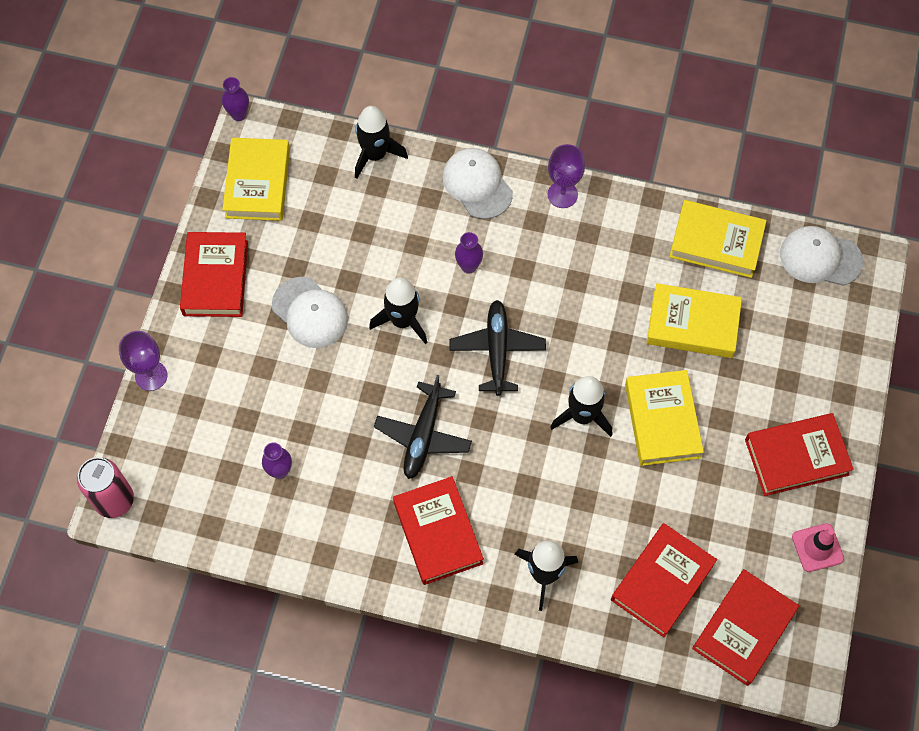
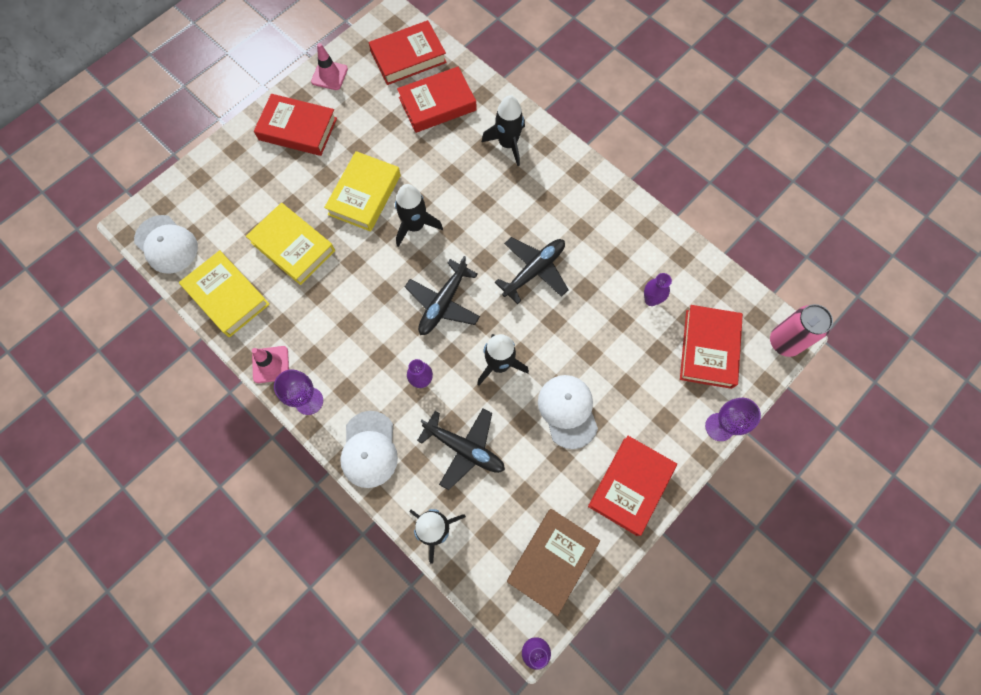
camera: 150 degrees left, 5 degrees up
(258, 183) = (552, 560): yellow book -> brown book
(389, 230) = (465, 449): none -> black plane
(438, 533) = (562, 203): red book -> red book (708, 348)
(623, 206) = (270, 364): none -> pink traffic cone

